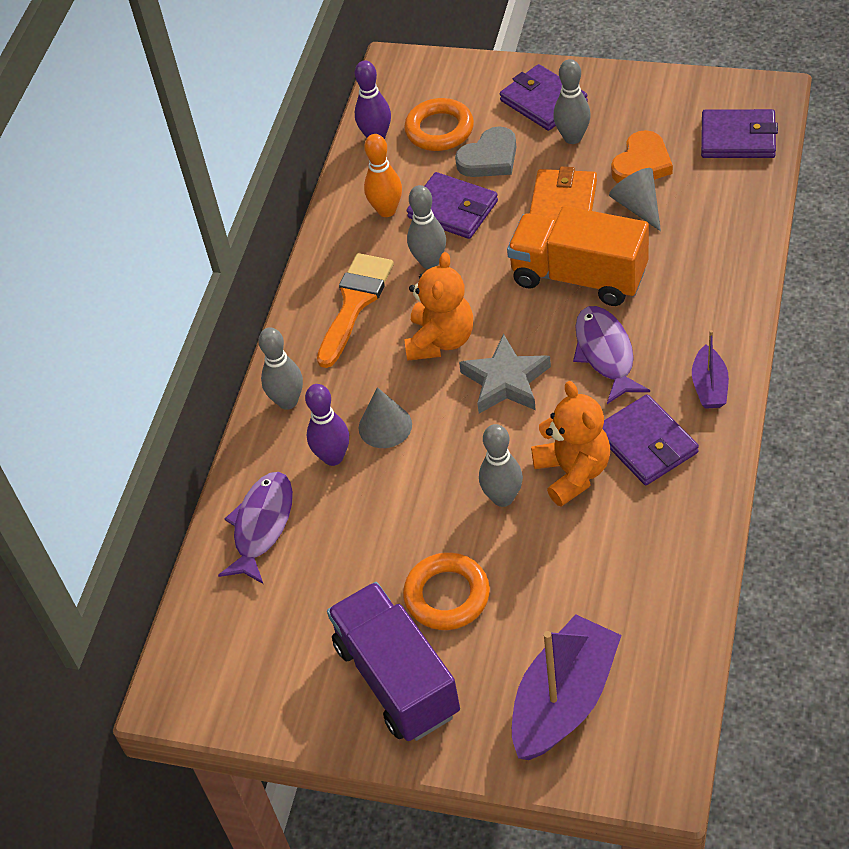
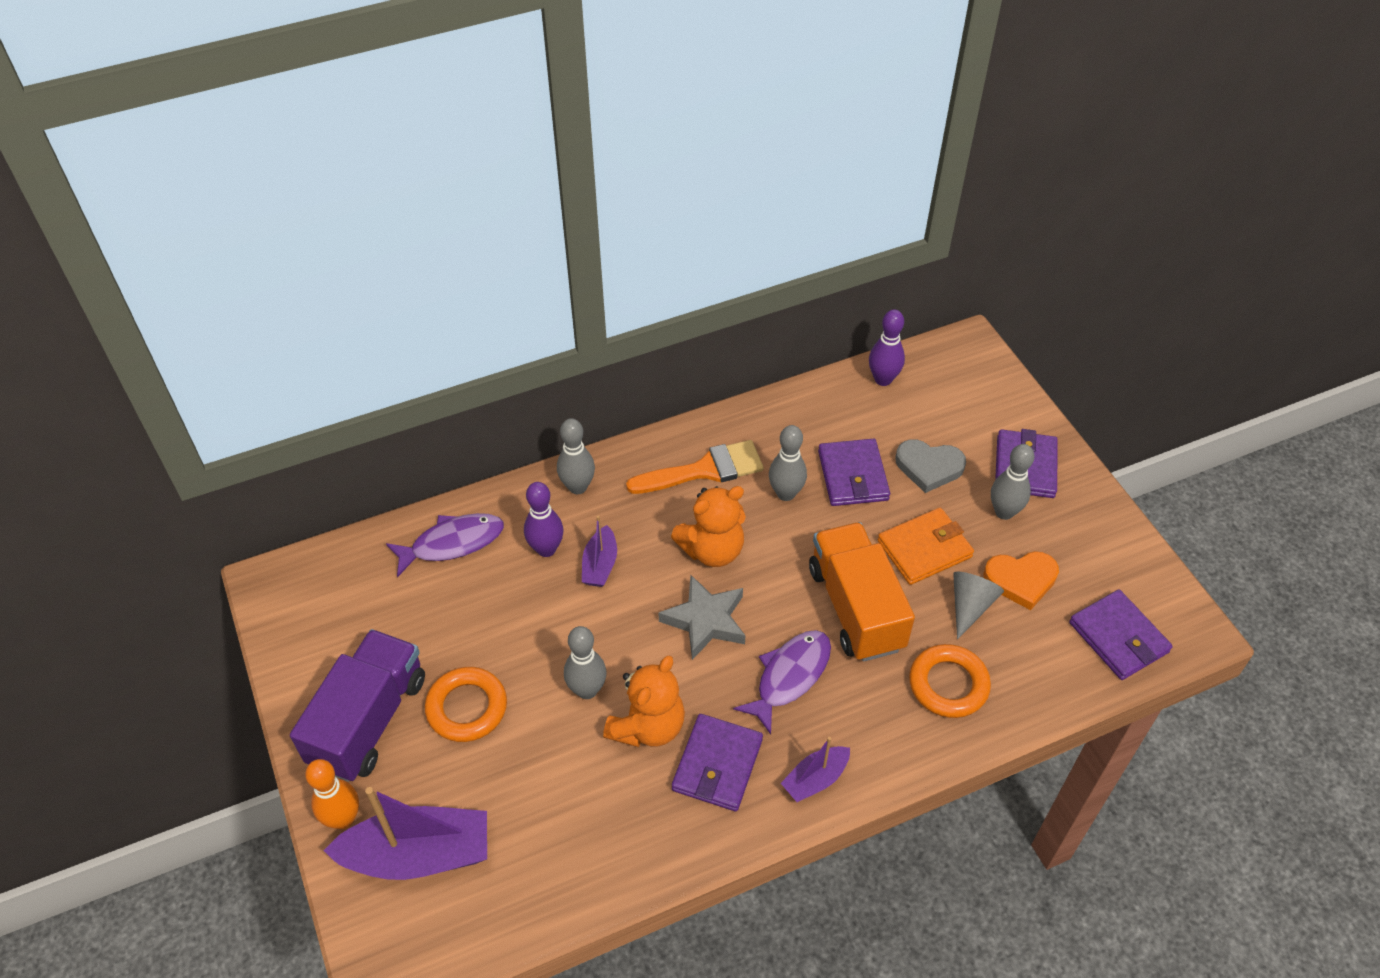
camera: 45 degrees right, 0 degrees up
(385, 426) = (600, 565): grey cone -> purple boat
(387, 210) = (814, 433): orange bowling pin -> orange bowling pin (343, 818)
(439, 130) = (928, 415): orange ring -> orange ring (948, 684)

